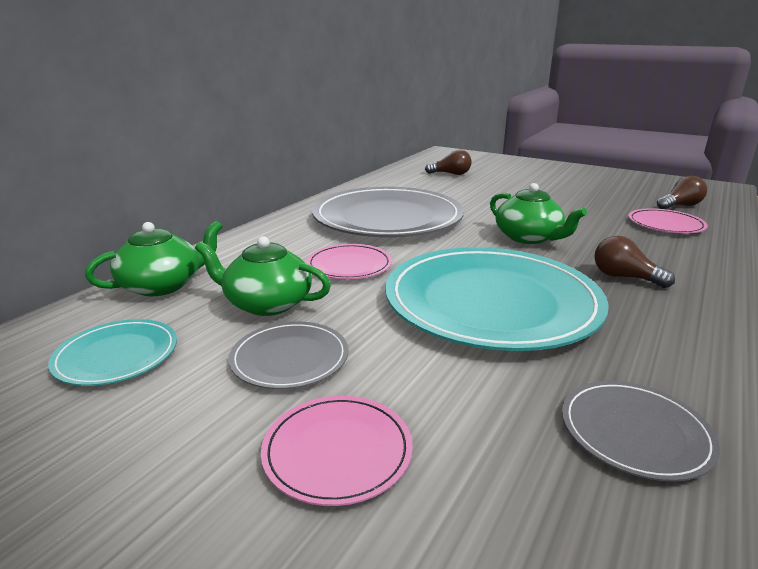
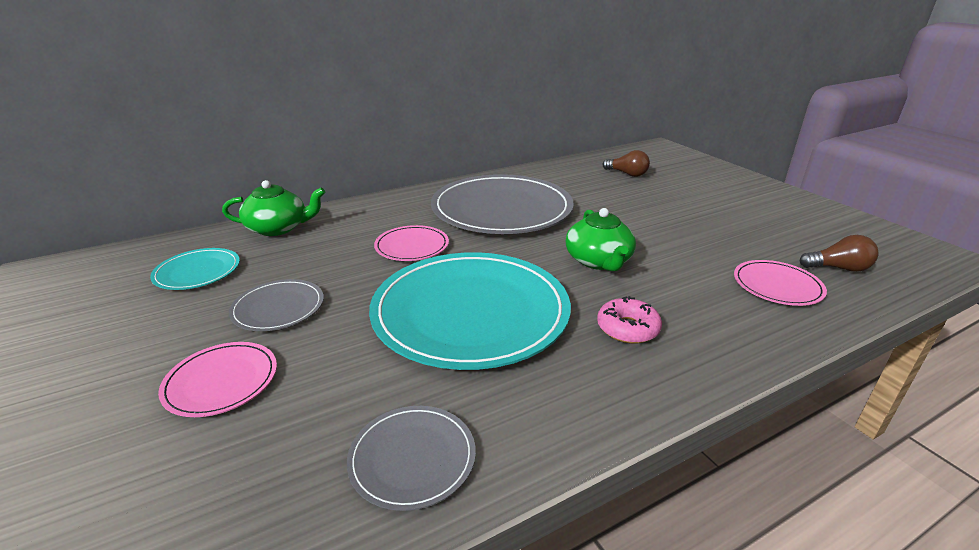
camera: 30 degrees right, 5 degrees up
(267, 303) = (318, 261): green teapot -> none
(624, 277) = (627, 328): brown light bulb -> pink donut

